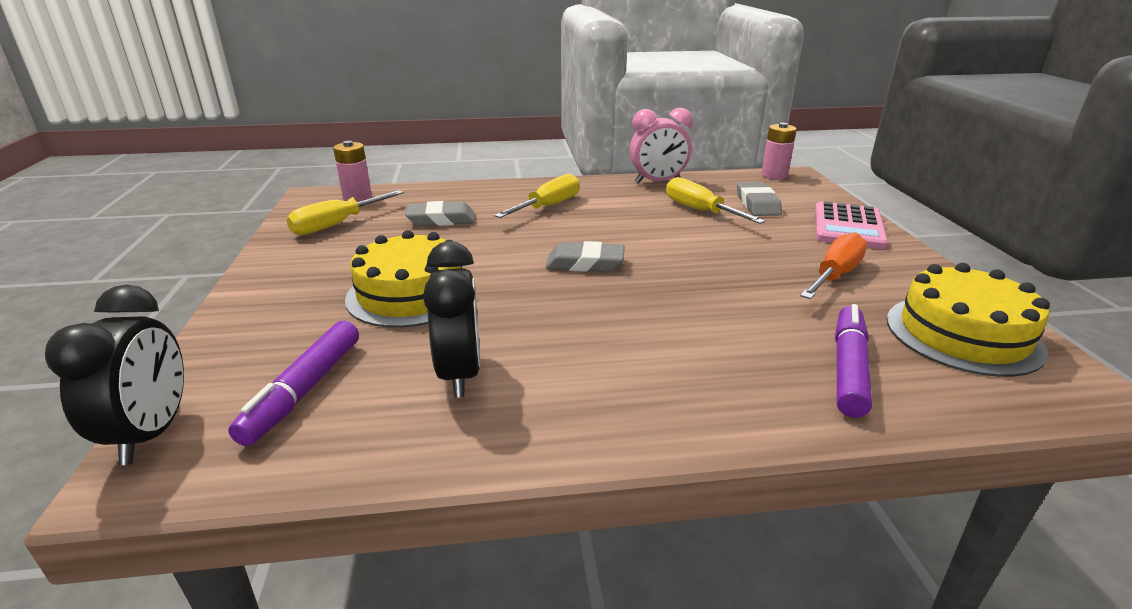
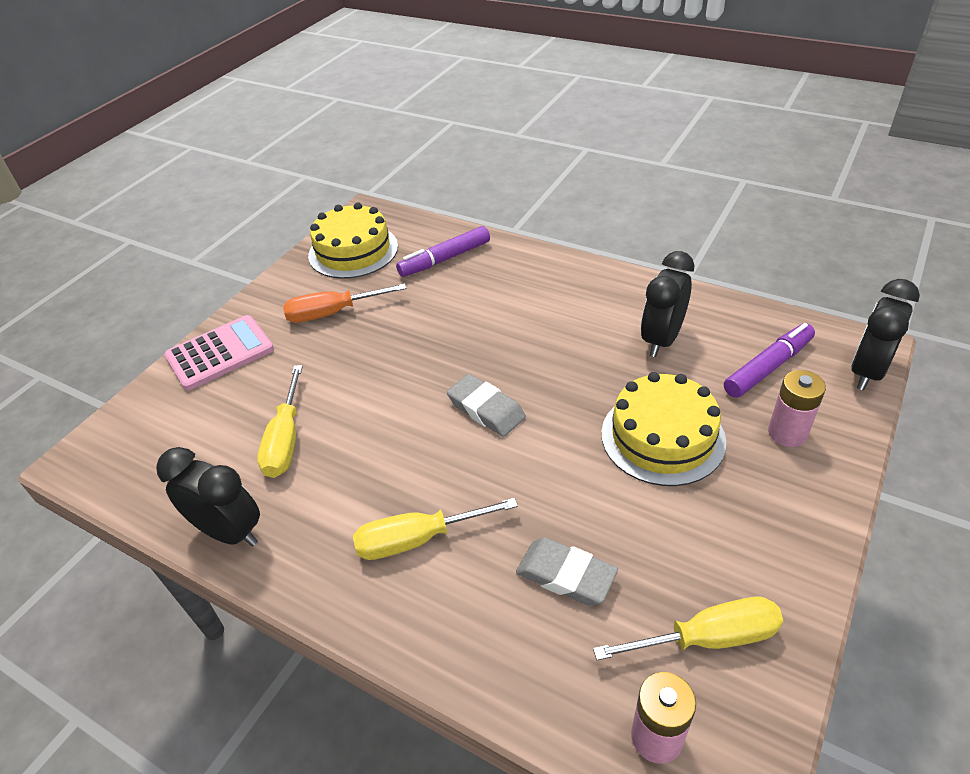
camera: 140 degrees left, 15 degrees up
(657, 182) = (229, 532): pink clock -> black clock
(757, 204) = (219, 423): grey eraser -> none
(774, 175) = (96, 472): pink battery -> pink battery (787, 433)

